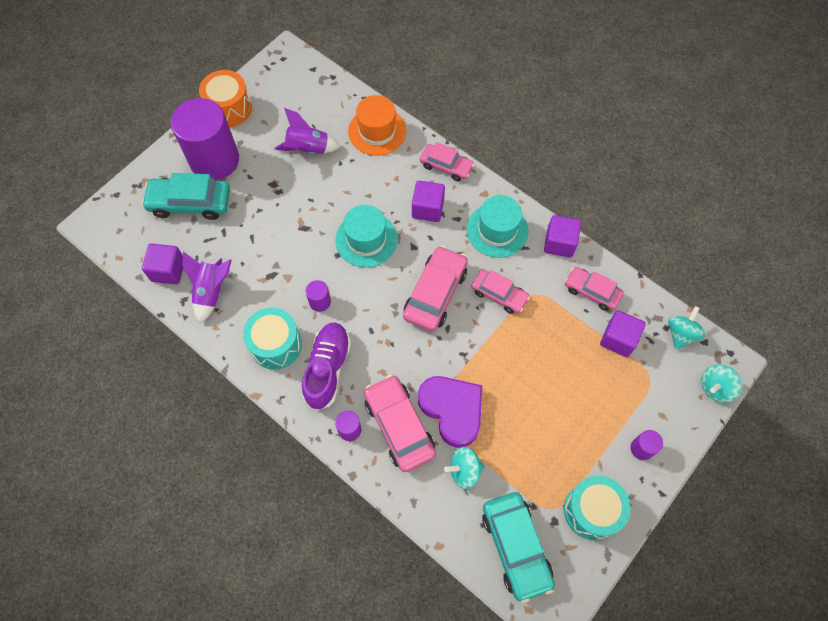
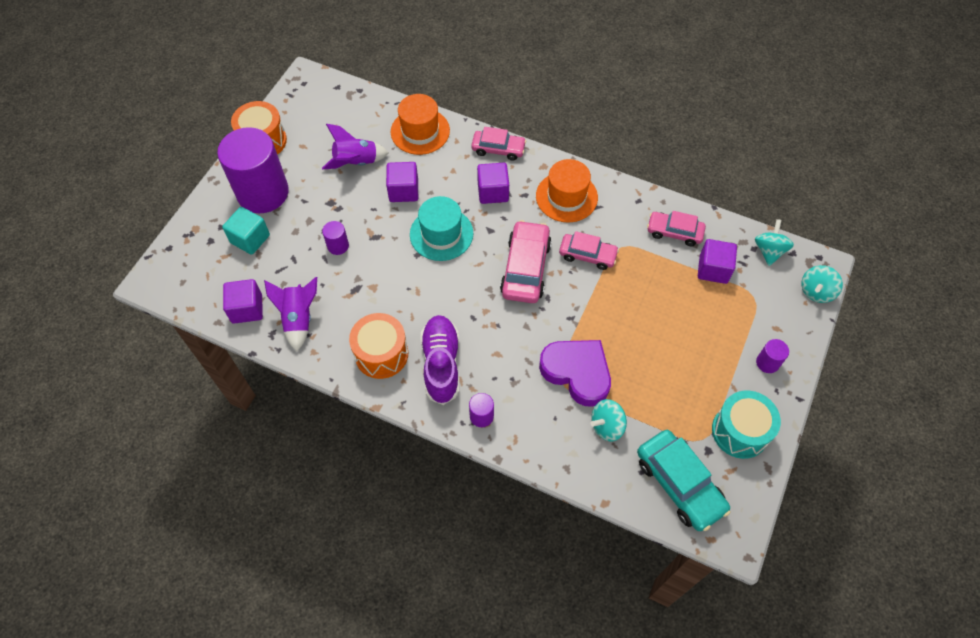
camera: 15 degrees left, 5 degrees down
(190, 203) = (250, 239): turquoise car -> turquoise cube
(276, 345) = (381, 354): turquoise drum -> orange drum
(320, 302) = (413, 303): purple cylinder -> purple cylinder (338, 246)
(399, 426) = (530, 400): pink car -> none
(497, 230) = (566, 197): turquoise hat -> orange hat
(559, 243) = (629, 195): purple cube -> purple cube (403, 191)

